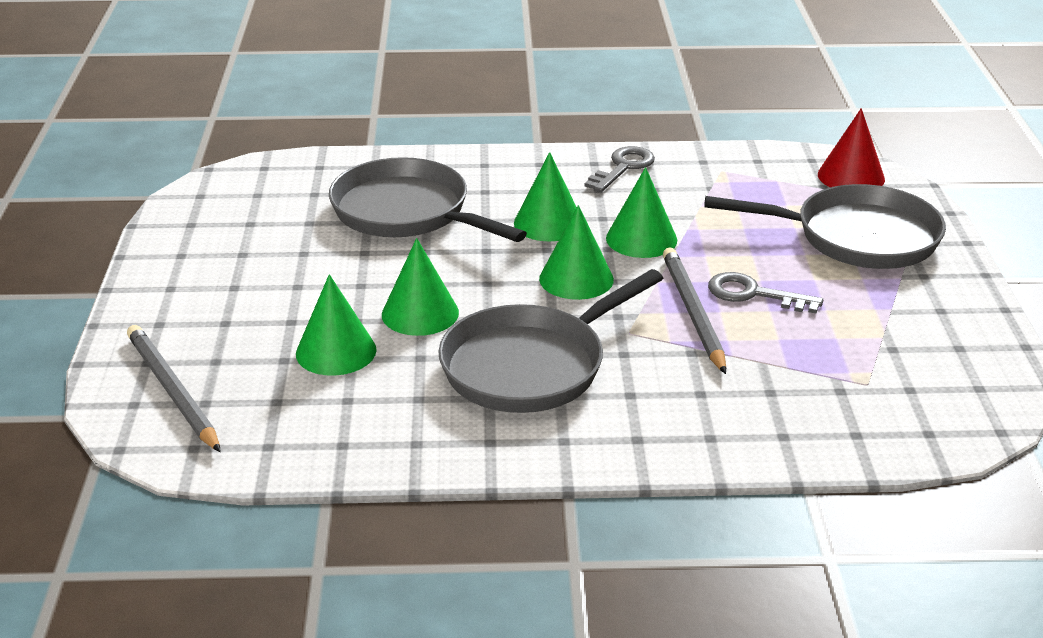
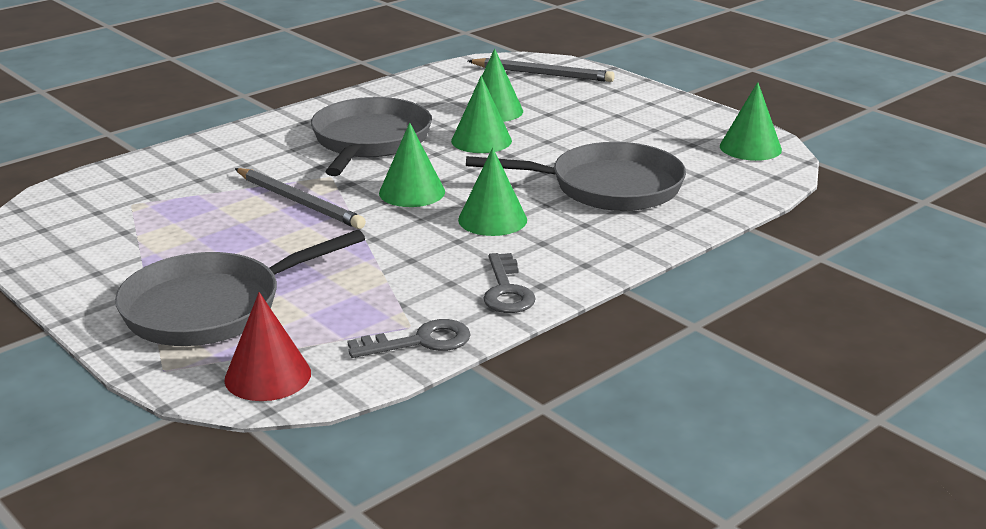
camera: 140 degrees right, 5 degrees down
(641, 239) = (402, 235): green cone -> green cone (750, 147)
(753, 294) = (265, 229): grey key -> grey key (420, 341)

